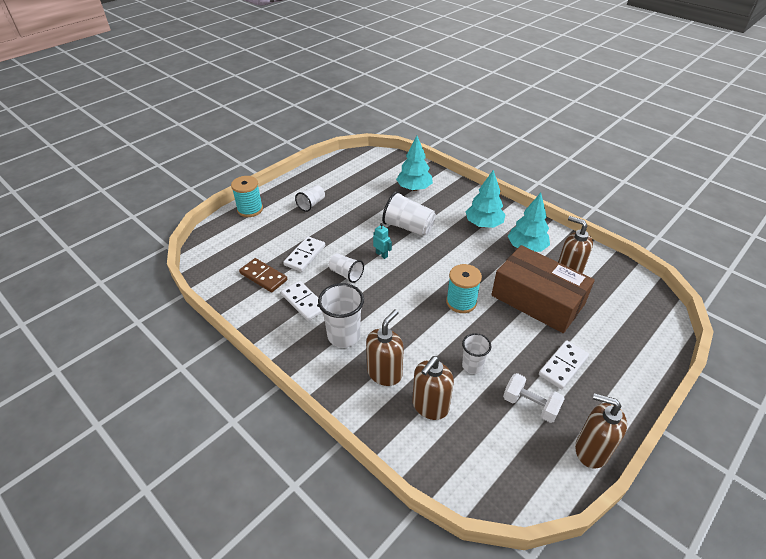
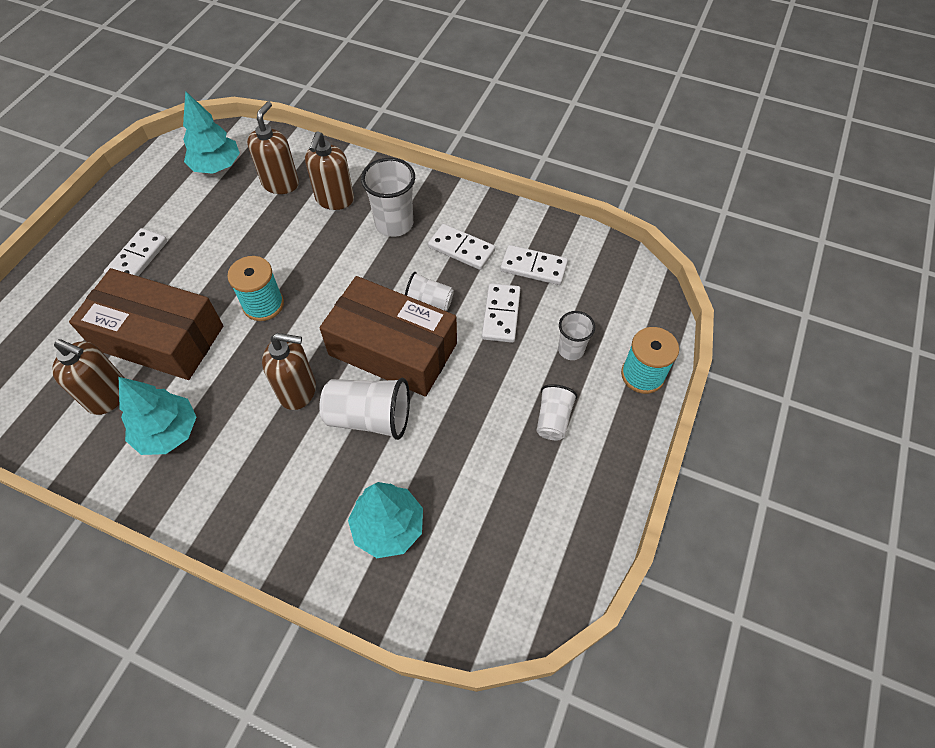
camera: 160 degrees right, 15 degrees up
(263, 277) = (533, 267): brown domino -> white domino
(381, 254) = (393, 349): turquoise robot -> brown box
(472, 366) = (241, 231): white cup -> white cup (571, 350)
(483, 224) = (241, 466): turquoise tree -> turquoise tree (216, 166)
(530, 405) = (179, 210): white dumbbell -> none
(591, 450) = (124, 188): brown soap dispenser -> brown soap dispenser (298, 390)

